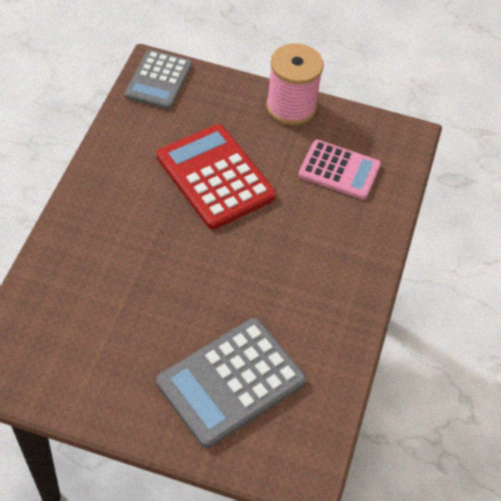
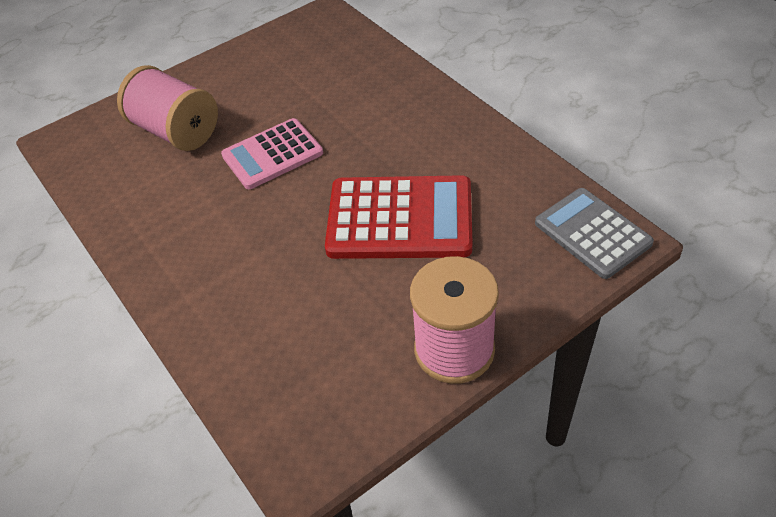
camera: 135 degrees right, 5 degrees down
(231, 382) = (176, 131): grey calculator -> pink spool
(339, 170) = (313, 342): pink calculator -> pink calculator (272, 154)

